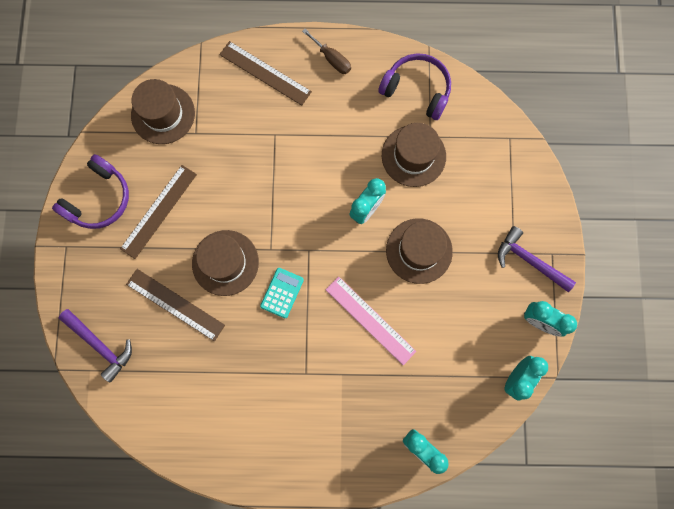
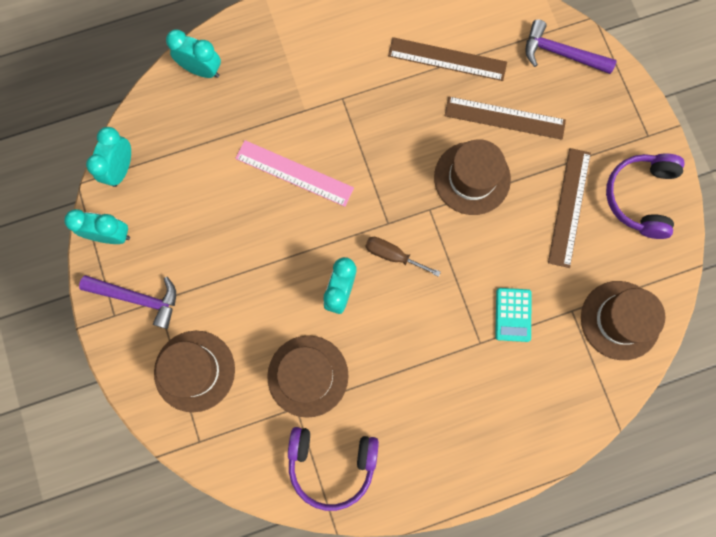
camera: 160 degrees right, 0 degrees up
(265, 73) = (524, 417): brown ruler -> brown ruler (447, 59)
(282, 293) = (398, 168): turquoise calculator -> turquoise calculator (513, 314)
(332, 59) = (451, 467): brown screwdriver -> brown screwdriver (393, 255)
(419, 251) = (266, 265): brown hat -> brown hat (194, 371)

